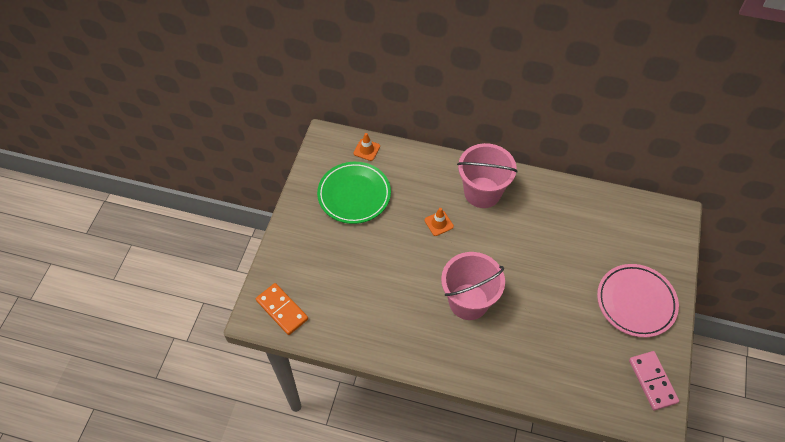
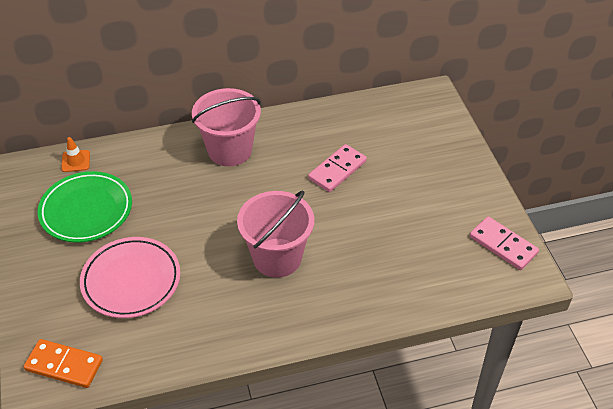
camera: 30 degrees left, 10 degrees down
(439, 223) = (200, 198): orange traffic cone -> none
(556, 249) = (337, 170): none -> pink domino
(636, 302) = (443, 183): pink plate -> pink plate (131, 280)

